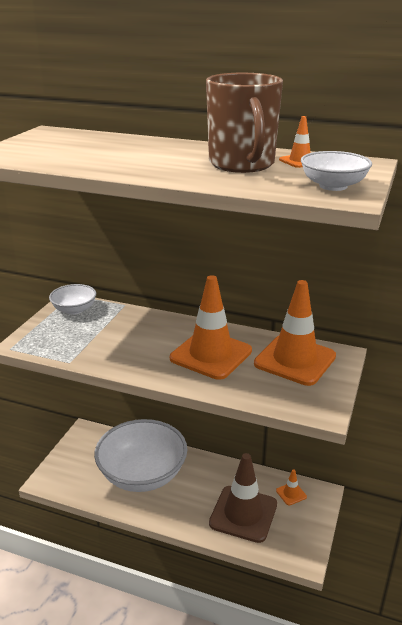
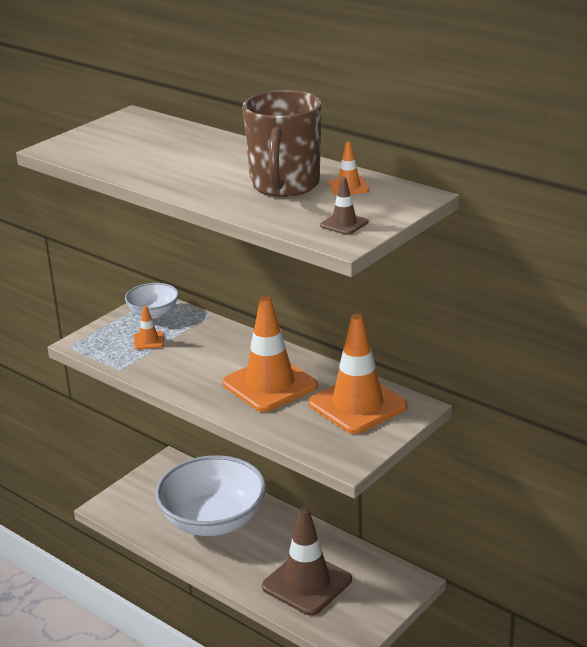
camera: 20 degrees right, 0 degrees up
(291, 494) = (375, 574): orange traffic cone -> orange traffic cone (149, 341)
(333, 186) = (344, 224): white bowl -> brown traffic cone

